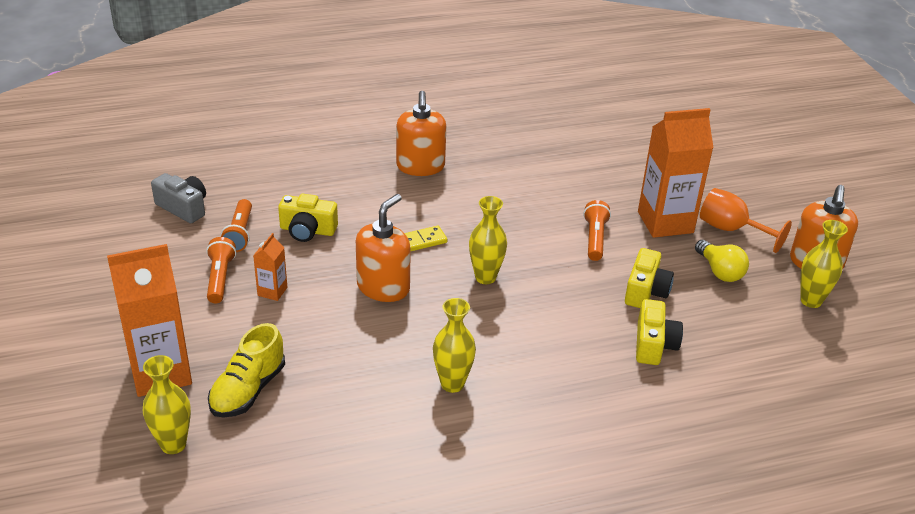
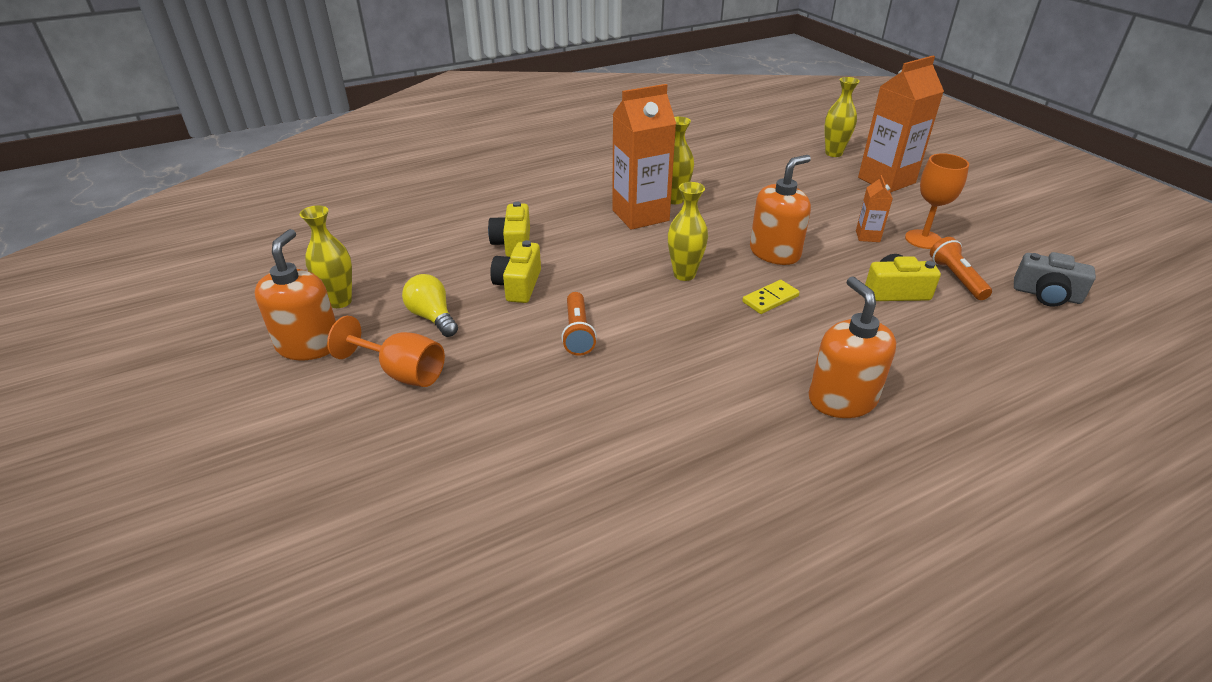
camera: 170 degrees right, 0 degrees up
(220, 278) = (923, 239): orange flashlight -> orange goblet
(248, 390) = (816, 179): yellow shoe -> none
(383, 287) = (775, 253): orange soap dispenser -> orange soap dispenser turned 150 degrees counterclockwise
(665, 222) = (489, 369): orange carton -> orange carton (640, 215)

